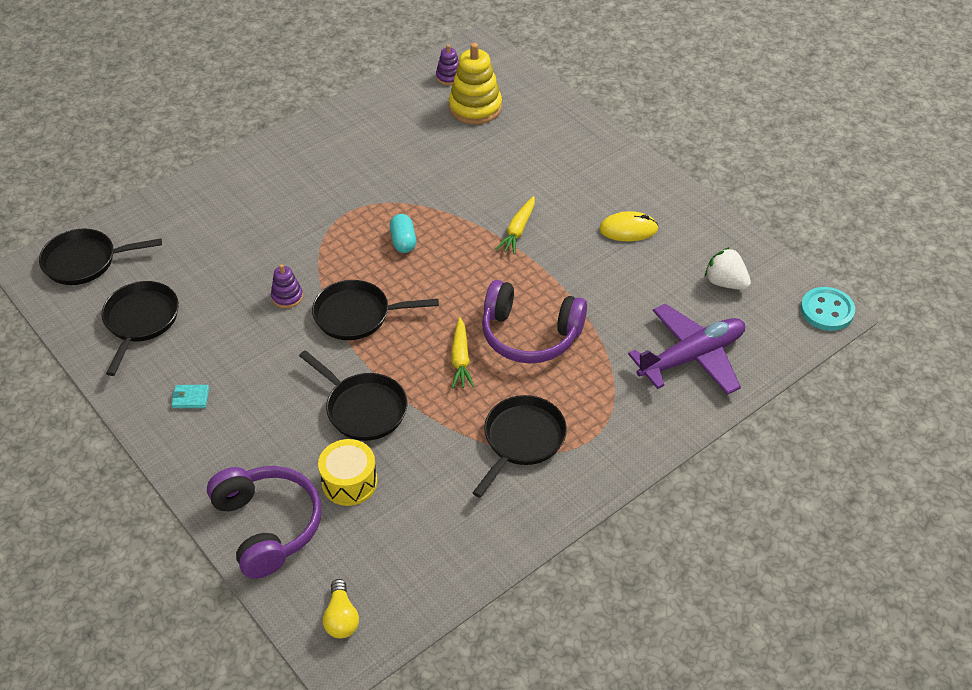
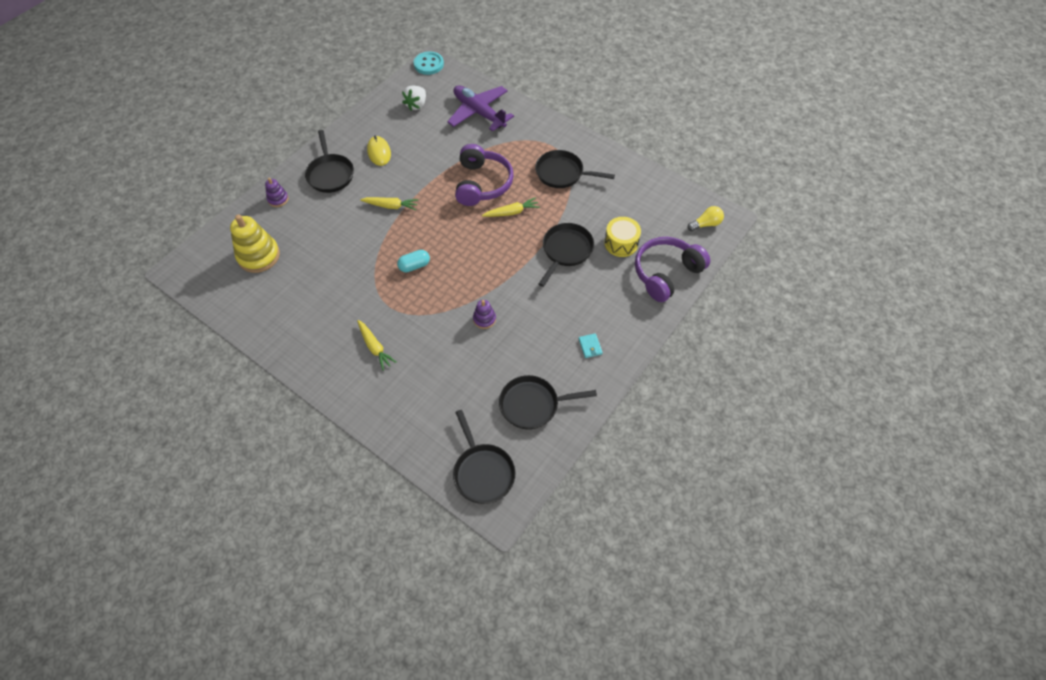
camera: 105 degrees left, 10 degrees up
(295, 192) = (375, 347): none -> yellow carrot
(357, 315) = (490, 274): black pan -> black pan (330, 174)
(449, 77) = (220, 281): purple stacking toy -> purple stacking toy (278, 199)

